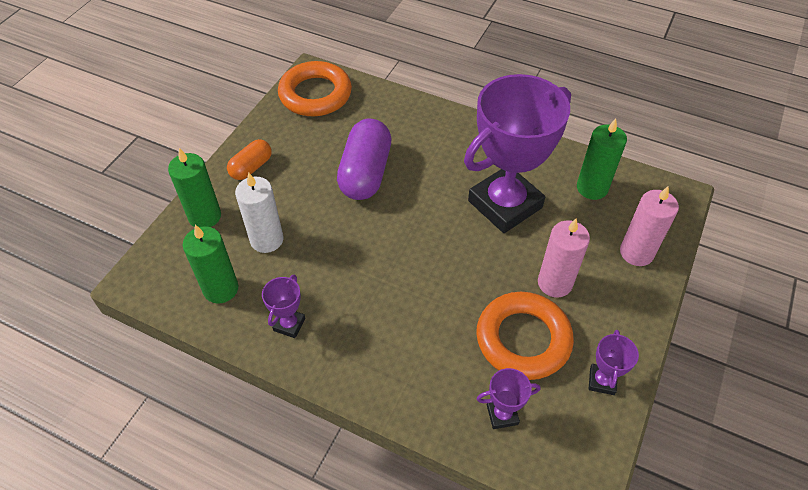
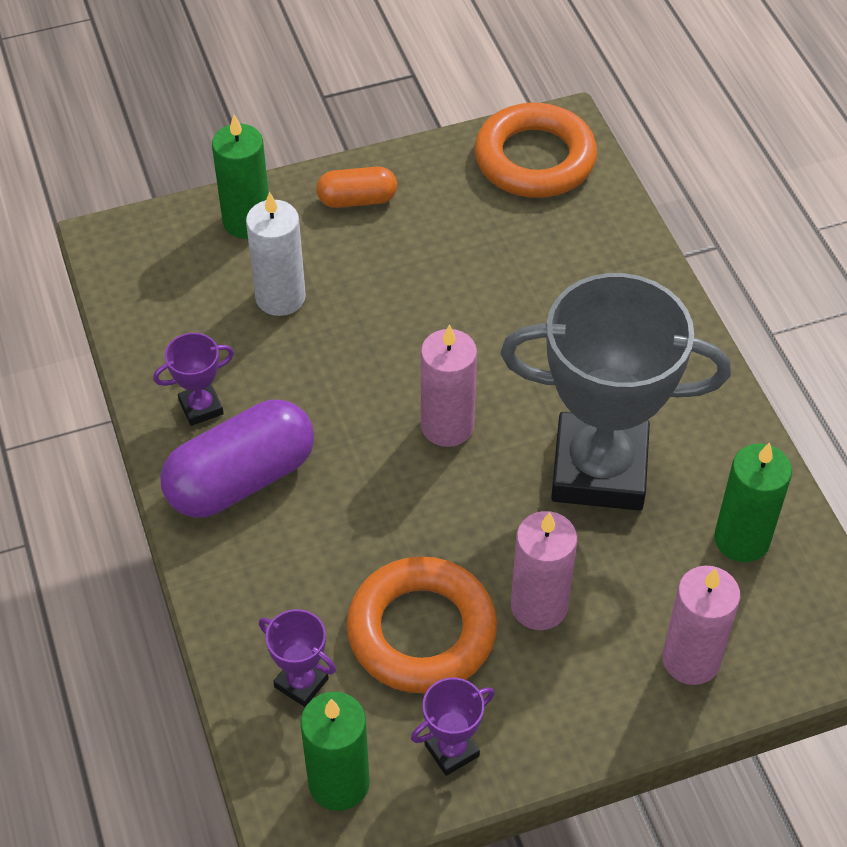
camera: 45 degrees right, 0 degrees up
(221, 289) = (177, 315): green candle -> green candle (339, 783)
(365, 173) = (477, 303): purple capsule -> purple capsule (241, 479)
(419, 237) = (447, 426): none -> pink candle
(505, 204) = (599, 469): purple trophy -> grey trophy

